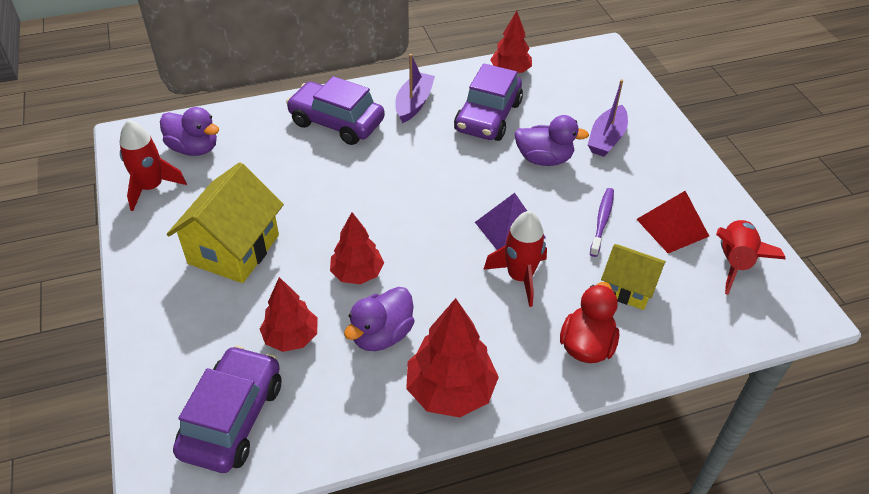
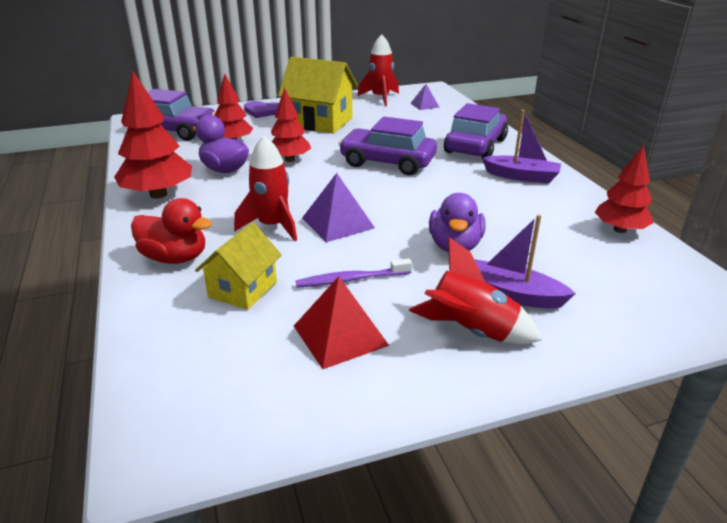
camera: 90 degrees right, 15 degrees down
(170, 316) = (263, 111): none -> purple heart
(194, 148) = (424, 105): purple duck -> purple pyramid
(488, 117) = (519, 214): purple car -> purple car (387, 162)
(602, 221) = (351, 279): purple toothbrush -> purple toothbrush turned 150 degrees clockwise
(734, 262) = (269, 388): red rocket -> red rocket (471, 331)

